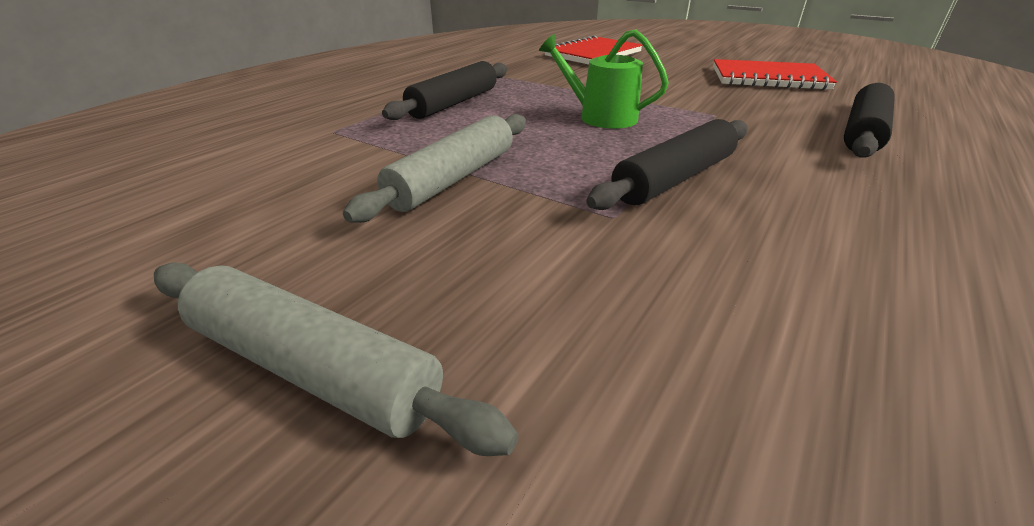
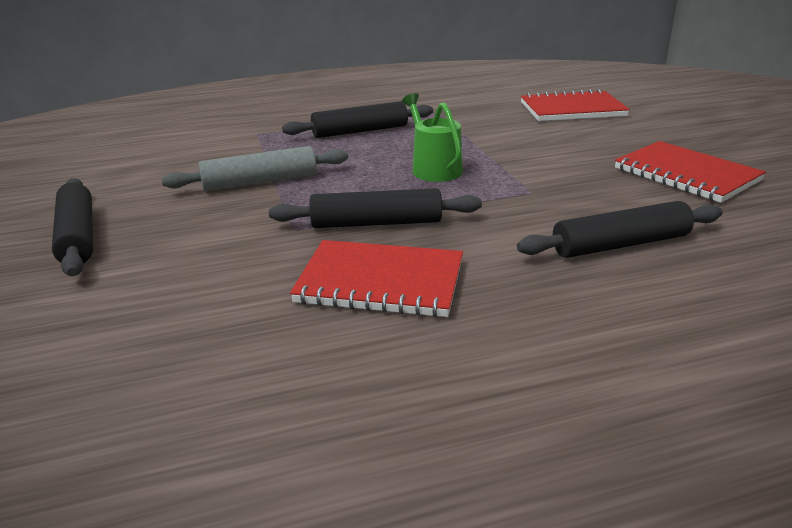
camera: 40 degrees right, 5 degrees down
(313, 367) = (78, 236): grey rolling pin -> black rolling pin
(823, 233) = (380, 282): none -> red notebook

